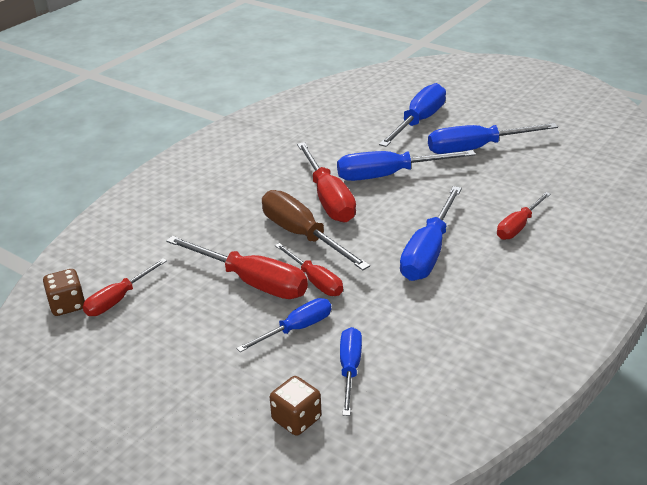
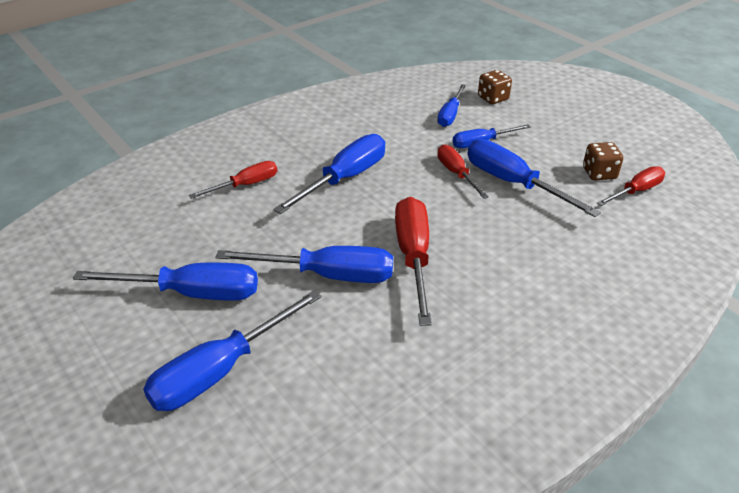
camera: 165 degrees left, 5 degrees up
(67, 305) = (683, 195): brown dice -> brown dice (599, 173)
(252, 282) = (513, 183): red screwdriver -> blue screwdriver
(302, 235) = (456, 218): brown screwdriver -> none

